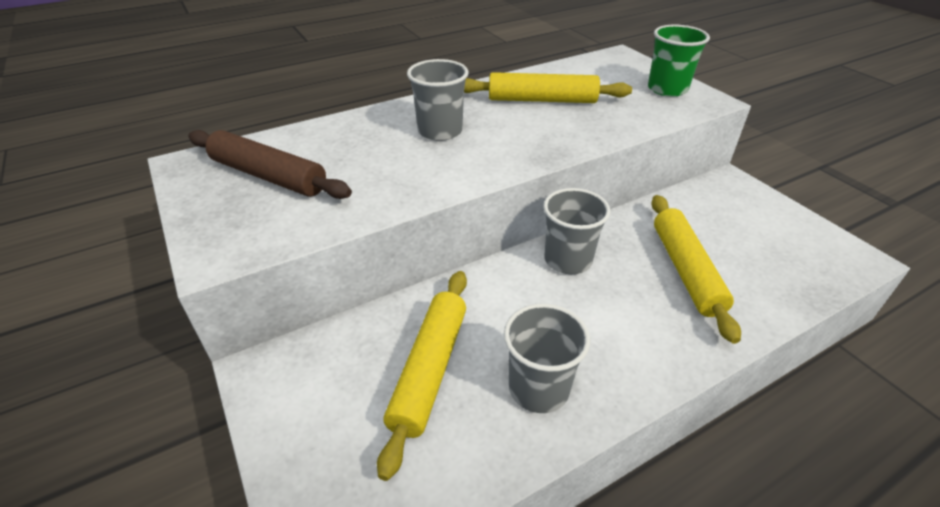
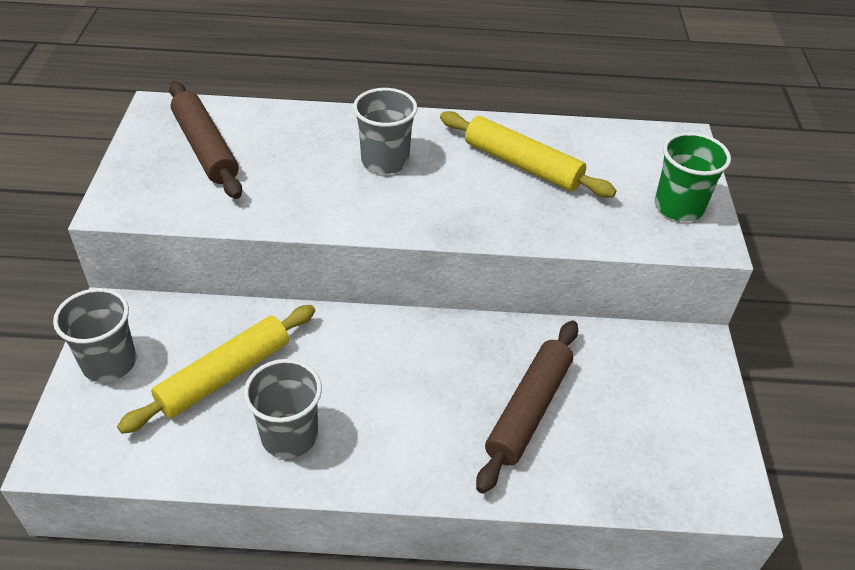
camera: 30 degrees right, 5 degrees up
(568, 260) = (428, 343): grey cup -> grey cup (109, 362)
(685, 270) = (528, 410): yellow rolling pin -> brown rolling pin

